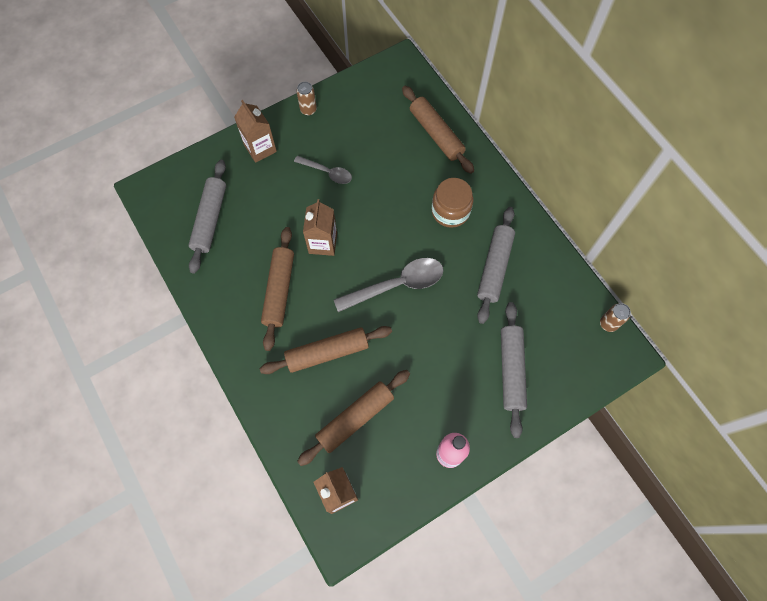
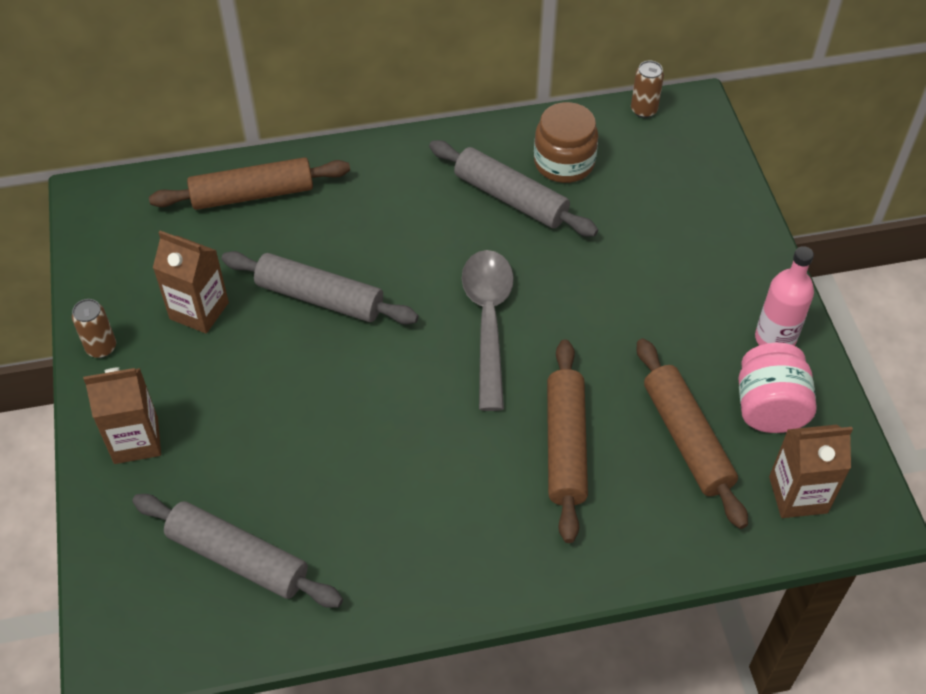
camera: 70 degrees left, 15 degrees down
(279, 290) = (428, 484): brown rolling pin -> none
(323, 243) = (369, 398): brown carton -> brown carton (199, 311)
(327, 172) = (240, 355): grey spoon -> none
(395, 462) = (769, 407): none -> pink jar
(450, 211) = (395, 219): brown jar -> brown jar (564, 162)
(511, 370) = (674, 230): grey rolling pin -> grey rolling pin (320, 298)

